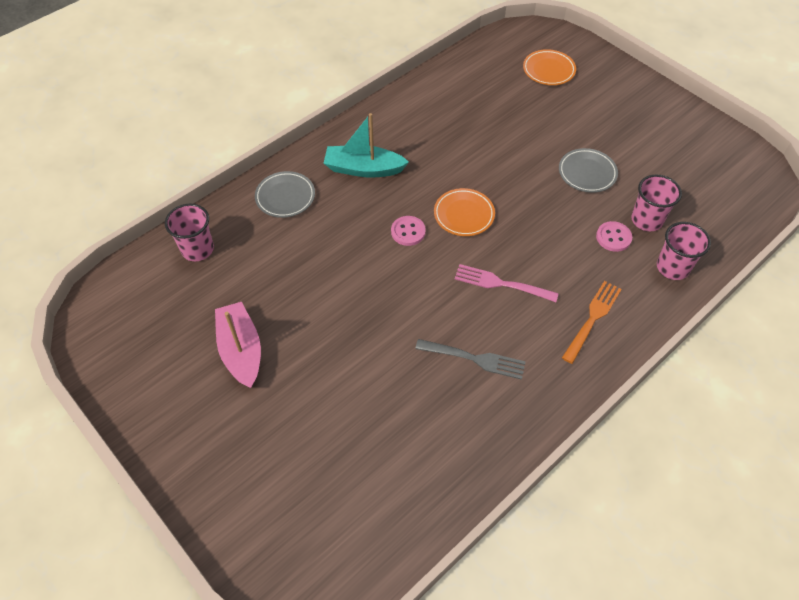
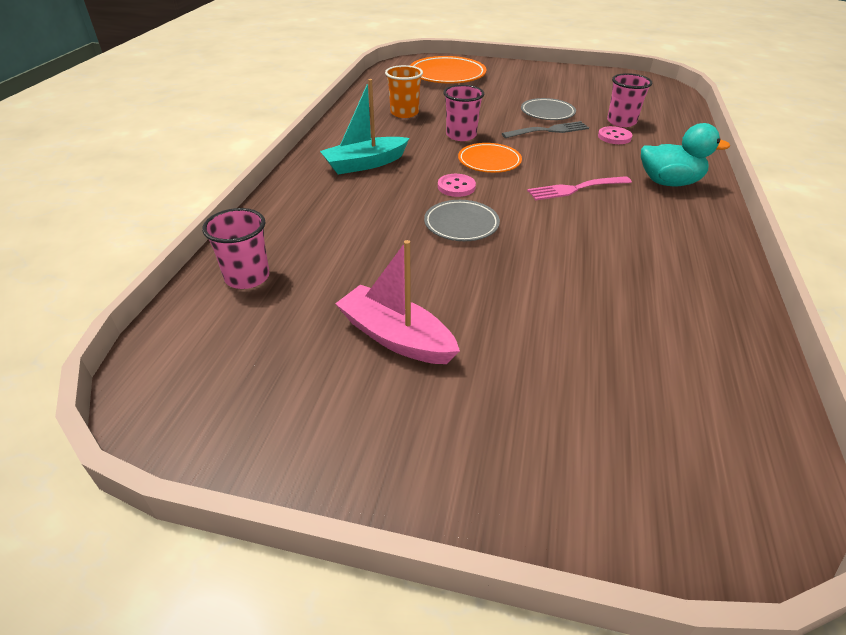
camera: 35 degrees left, 15 degrees down
(285, 197) = (307, 205): grey plate -> grey plate (461, 224)
(454, 114) = (404, 113): none -> orange cup
(474, 359) = (623, 241): grey fork -> grey fork (548, 131)
(548, 70) = (447, 75): orange plate -> orange plate, size x1.62
(592, 319) = (669, 182): orange fork -> turquoise duck
(672, 267) = (674, 138): pink cup -> pink cup (461, 135)

